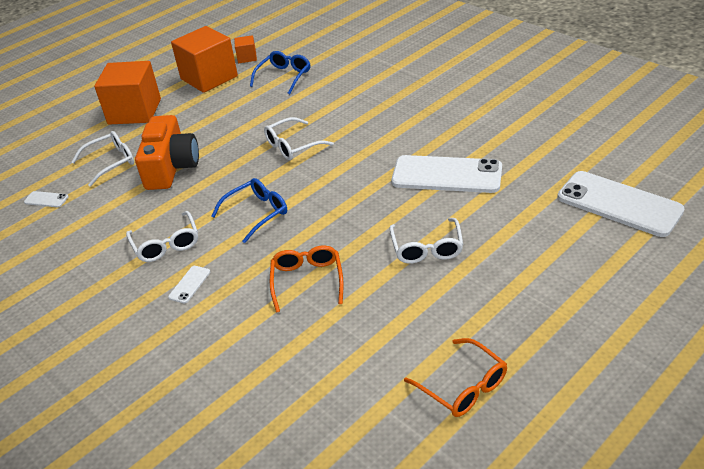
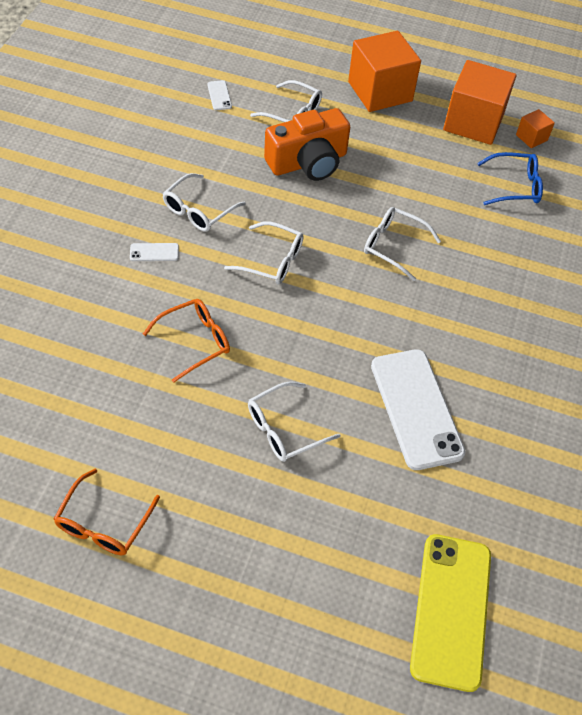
camera: 55 degrees right, 15 degrees up
(257, 213) = (272, 261): blue glasses -> white glasses
(619, 204) = (451, 610): white phone -> yellow phone

